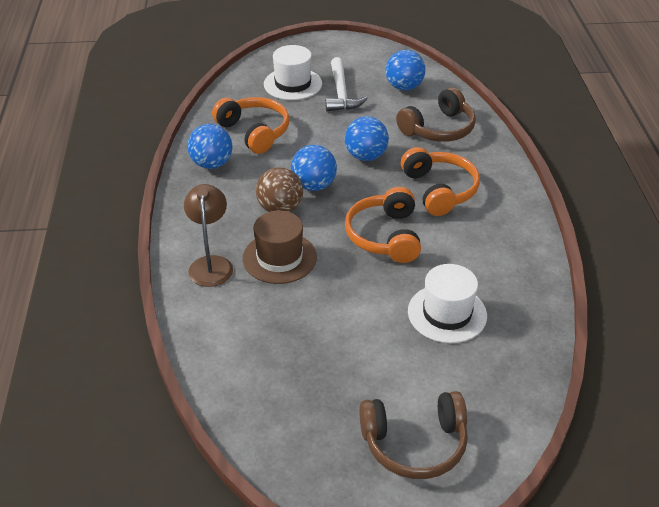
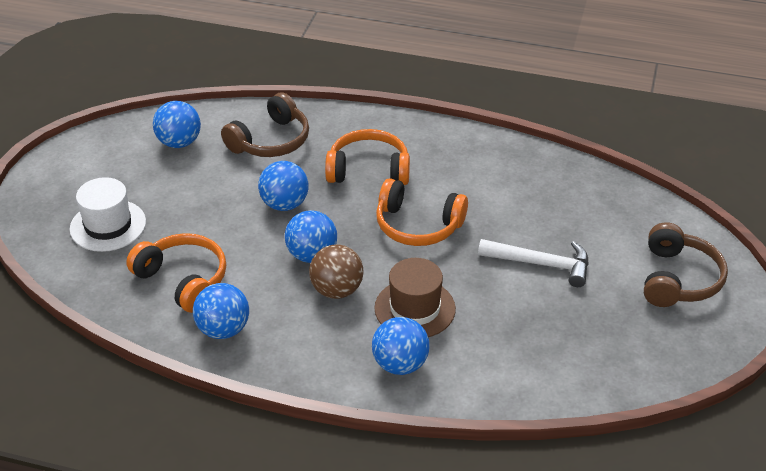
camera: 70 degrees left, 0 degrees up
(211, 264) = (400, 364): brown lamp -> blue ball
(254, 132) = (183, 279): orange headphones -> orange headphones turned 60 degrees clockwise
(341, 93) = (156, 192): white hammer -> white hammer (541, 264)
(439, 129) = (271, 141): brown headphones -> brown headphones turned 60 degrees clockwise
(447, 313) = (538, 216): white hat -> none

